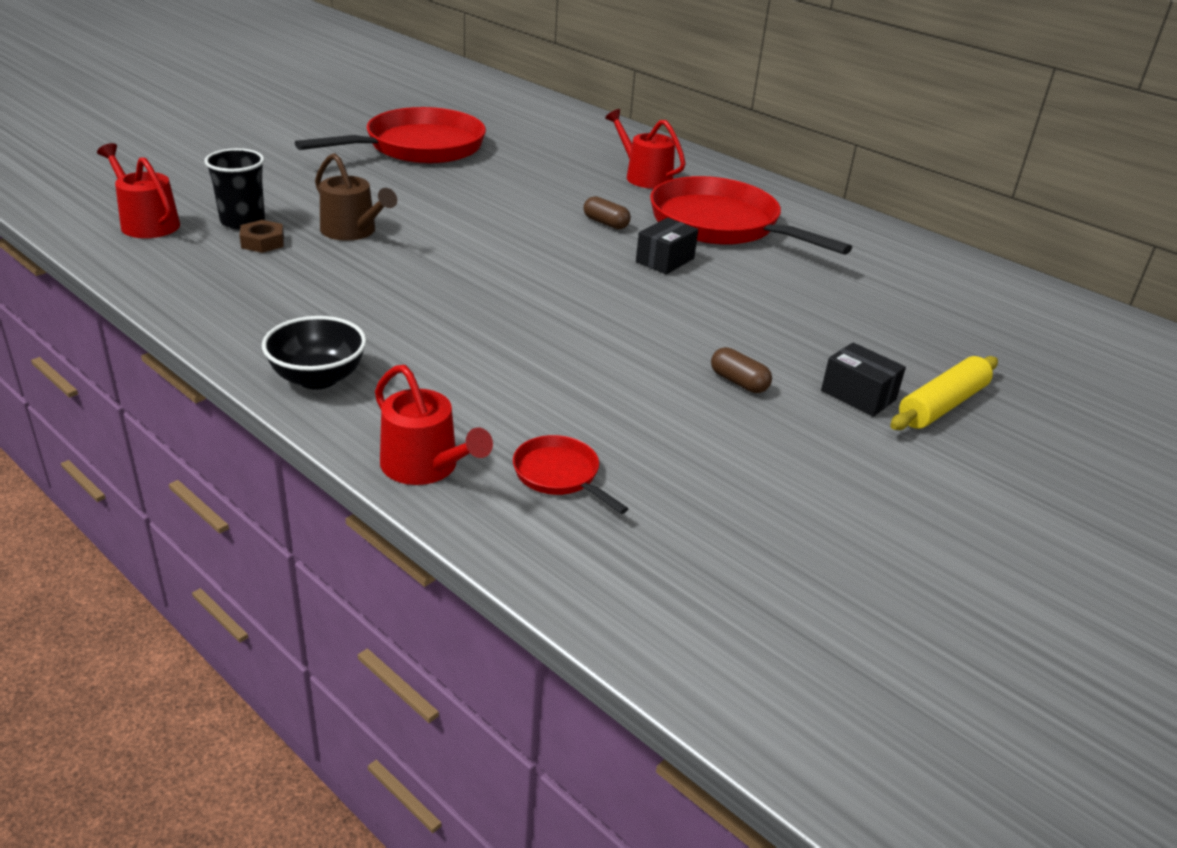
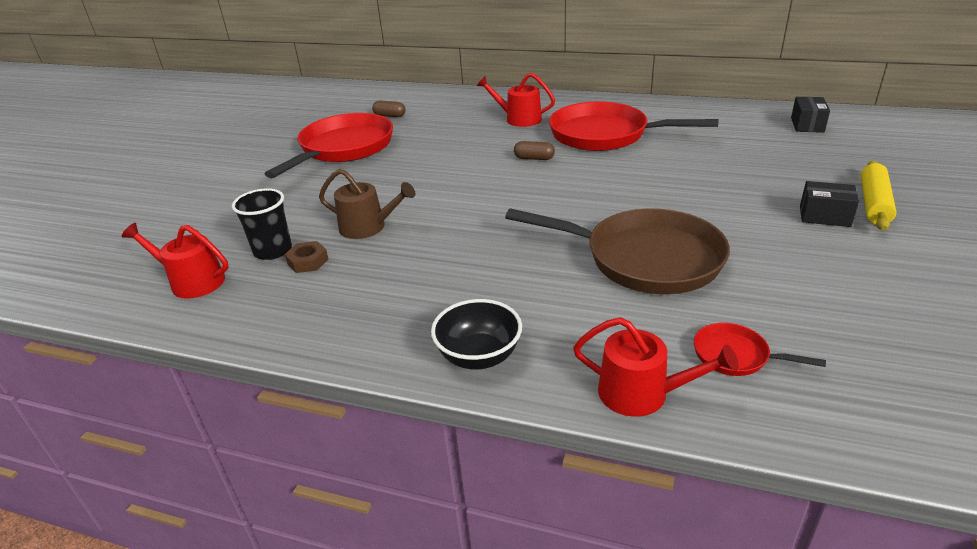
camera: 20 degrees left, 0 degrees up
(590, 359) = (644, 259): none -> brown pan
(665, 260) = (602, 170): black box -> black box (807, 125)
(738, 382) = (750, 236): brown capsule -> brown capsule (389, 116)

